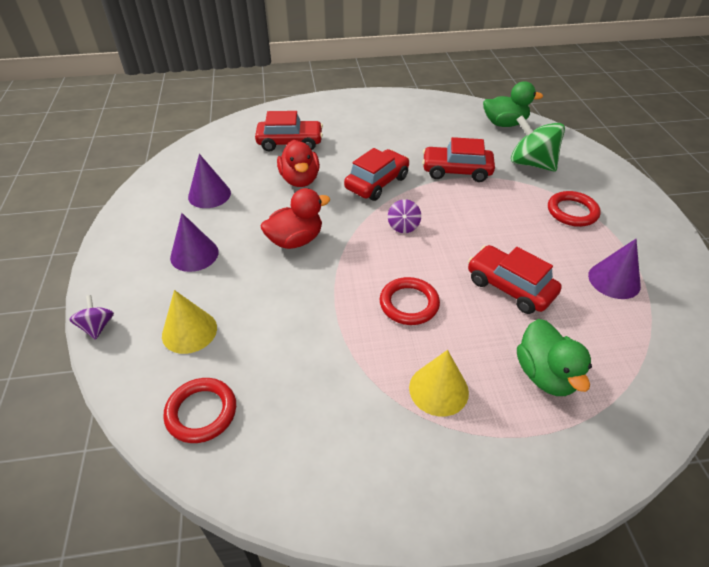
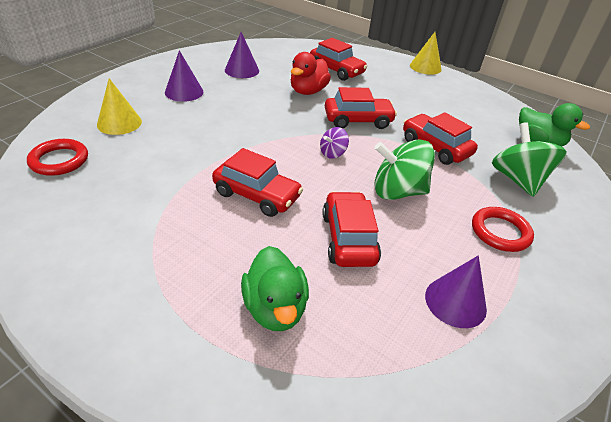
camera: 40 degrees right, 5 degrees down
(97, 327) = (87, 94): purple spinning top -> none
(295, 240) = (249, 118): red duck -> none
(409, 304) = (257, 195): red ring -> red car
(438, 389) = (188, 252): yellow cone -> yellow cone (425, 67)
(485, 226) = (397, 191): none -> green spinning top
(545, 375) = (275, 308): green duck -> green duck turned 45 degrees counterclockwise

